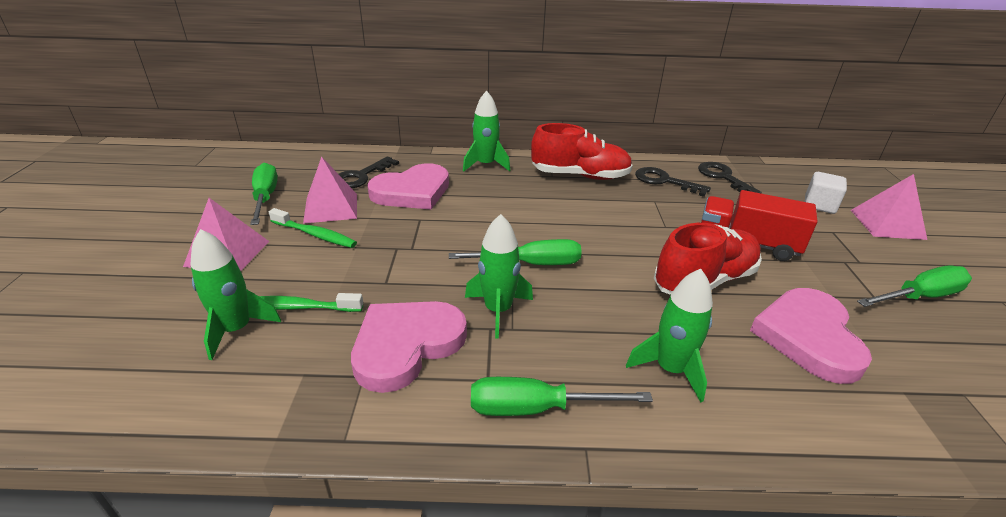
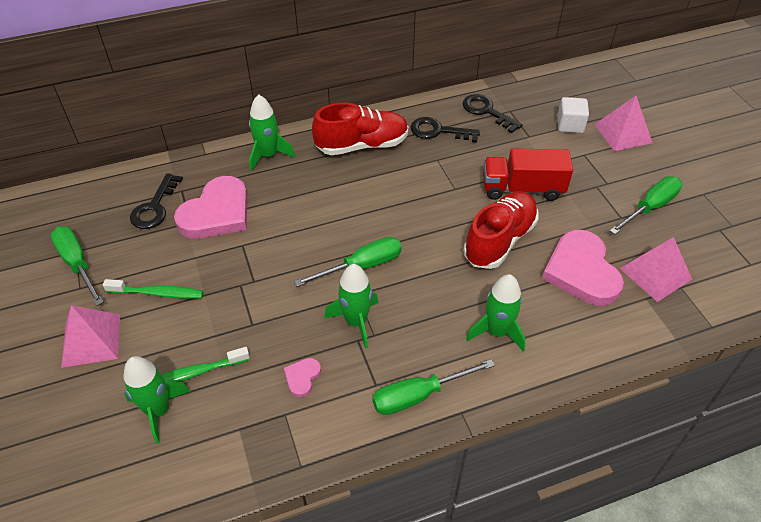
camera: 20 degrees left, 15 degrees up
(331, 208) = (151, 256): pink pyramid -> pink pyramid (655, 273)
(406, 345) = (302, 377): pink heart -> pink heart, size x0.43

